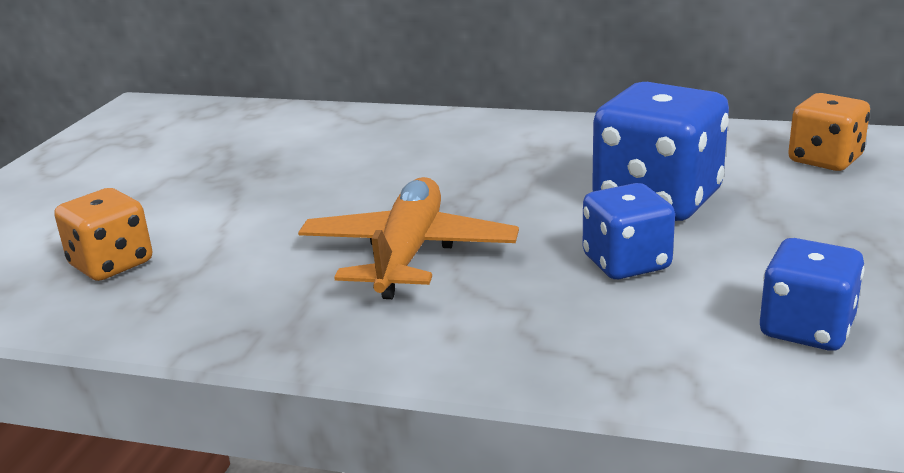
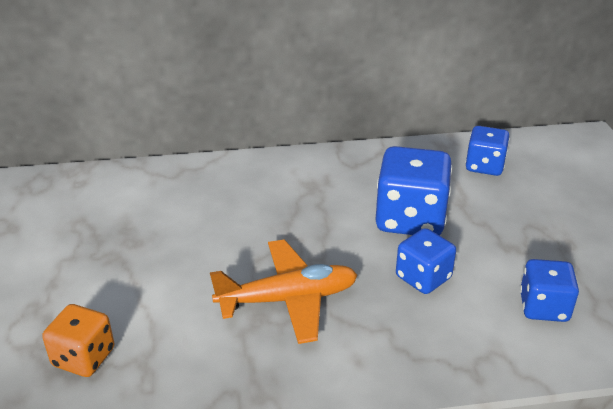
camera: 25 degrees left, 10 degrees up
(408, 254) = (288, 299): orange plane -> orange plane turned 90 degrees clockwise
(825, 160) = (484, 166): orange dice -> blue dice

